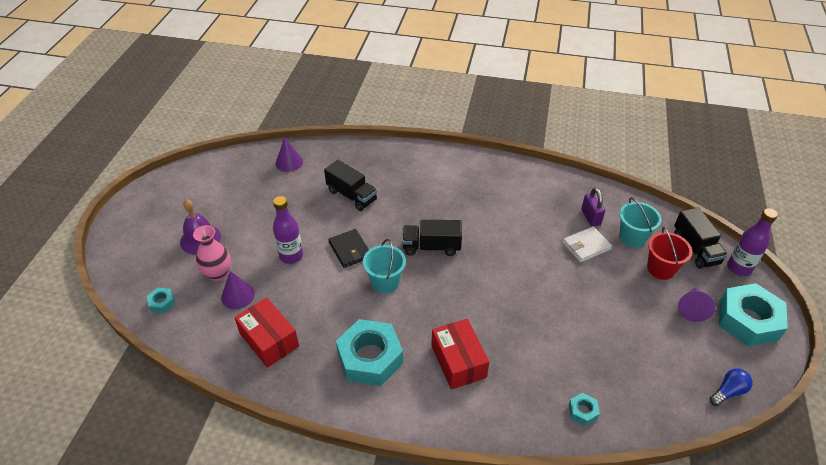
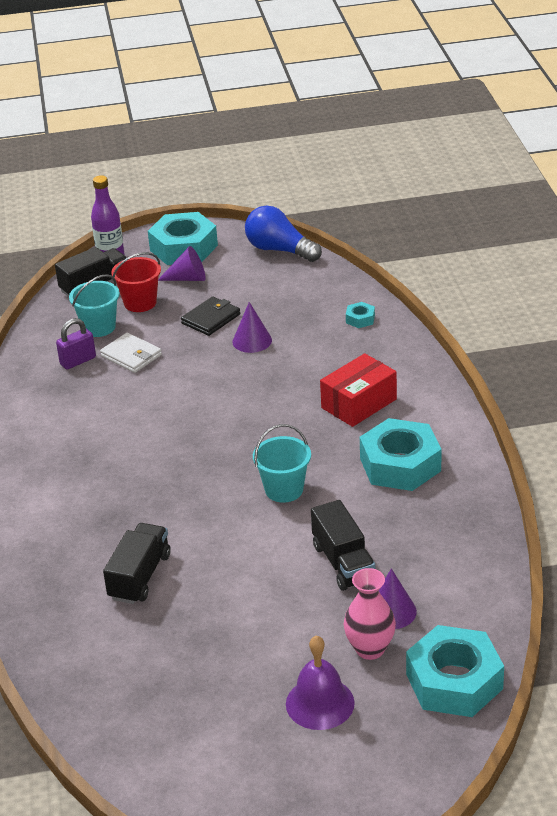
camera: 110 degrees left, 10 degrees down
(162, 302) = (454, 681): turquoise nut -> turquoise nut, size x2.33
(269, 340) = (435, 552): red box -> none
(289, 162) = (94, 680): purple cone -> purple cone (252, 341)
(291, 256) = (292, 590): purple bottle -> none
(350, 250) = (248, 539): black wallet -> black wallet (211, 319)
(431, 247) = (201, 470): black truck -> black truck (343, 563)
(728, 391) = (279, 250): blue light bulb -> blue light bulb, size x1.77

